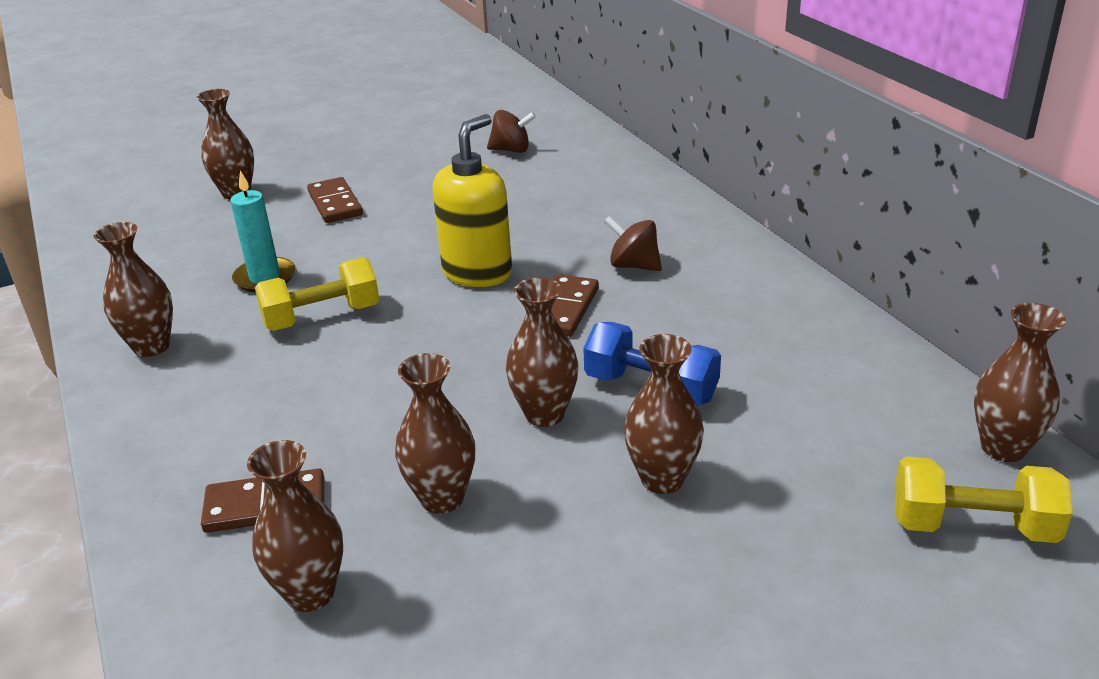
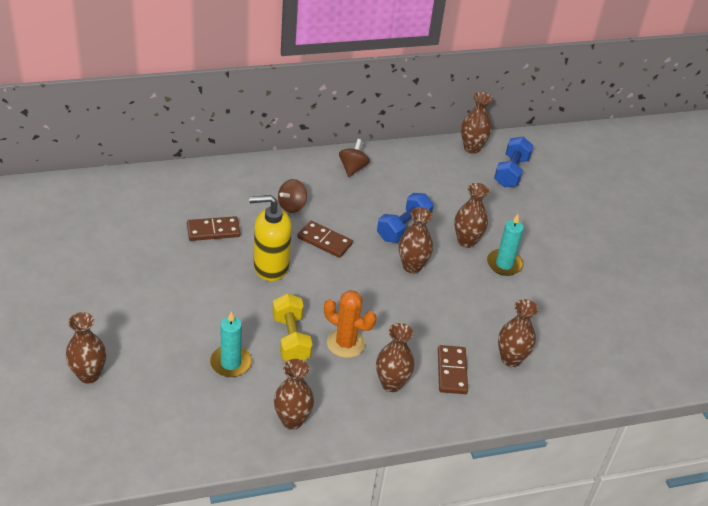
camera: 85 degrees left, 10 degrees up
(320, 369) = (345, 343): none -> orange cactus
(335, 203) = (141, 320): brown domino -> brown domino (213, 230)
(442, 498) = (462, 310): brown vase -> brown vase (391, 383)
(477, 272) = (270, 266): yellow soap dispenser -> yellow soap dispenser turned 45 degrees counterclockwise
(511, 150) = (110, 222): brown spinning top -> brown spinning top (353, 168)
(616, 550) = (504, 264): none -> turquoise candle
(972, 526) = (511, 172): yellow dumbbell -> blue dumbbell

